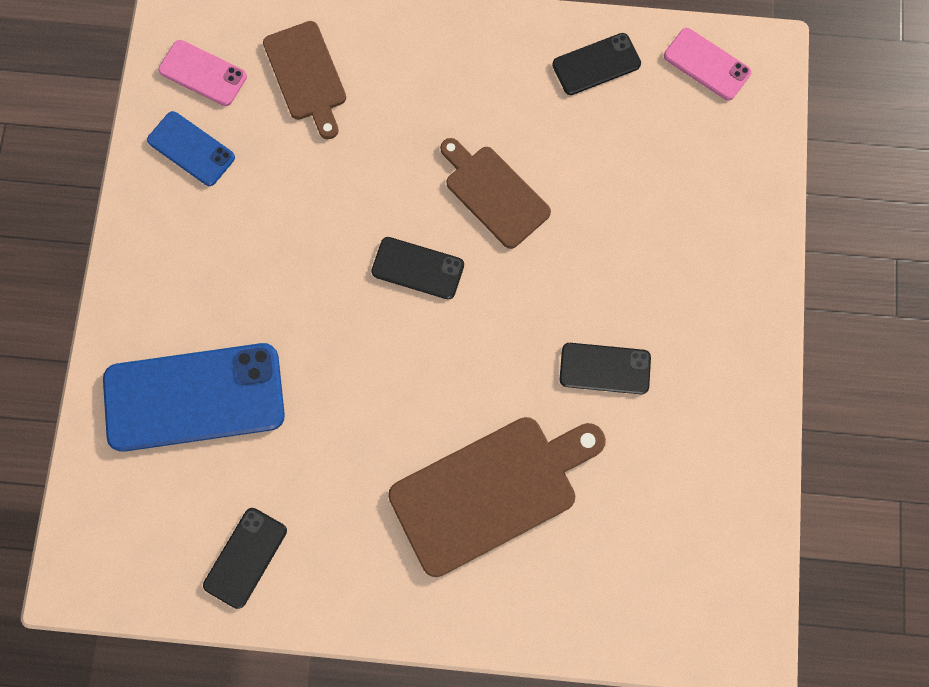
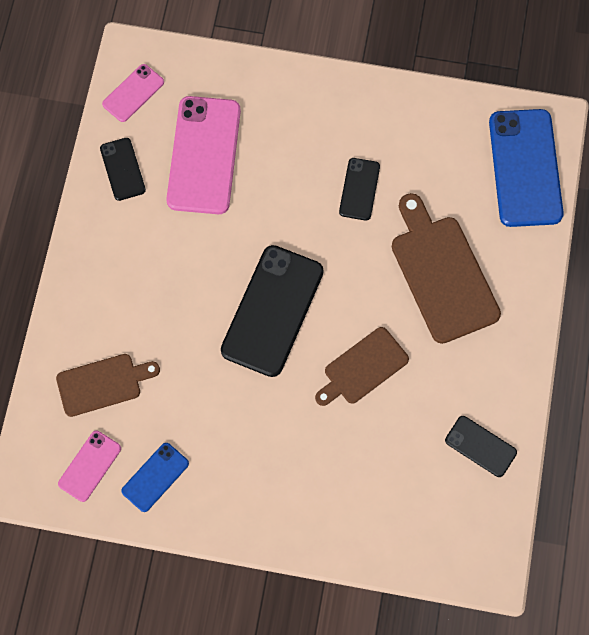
camera: 85 degrees left, 5 degrees down
(194, 397) = (359, 480): blue phone -> blue phone (525, 168)
(418, 268) = (272, 311): black phone -> black phone, size x1.95
(494, 194) = (219, 252): brown cutting board -> brown cutting board (363, 368)
(629, 161) = (204, 155): none -> pink phone

